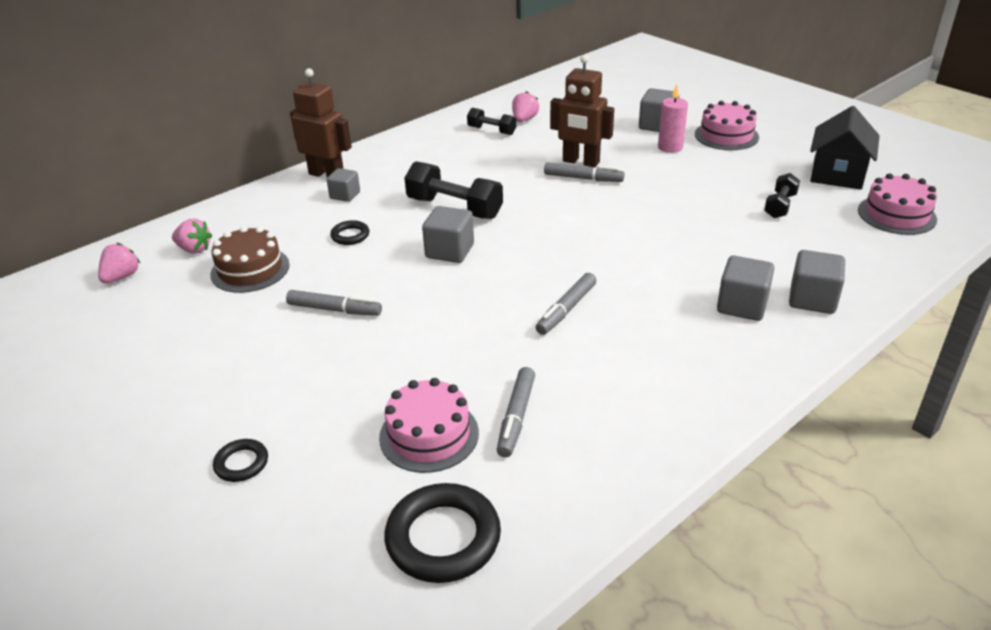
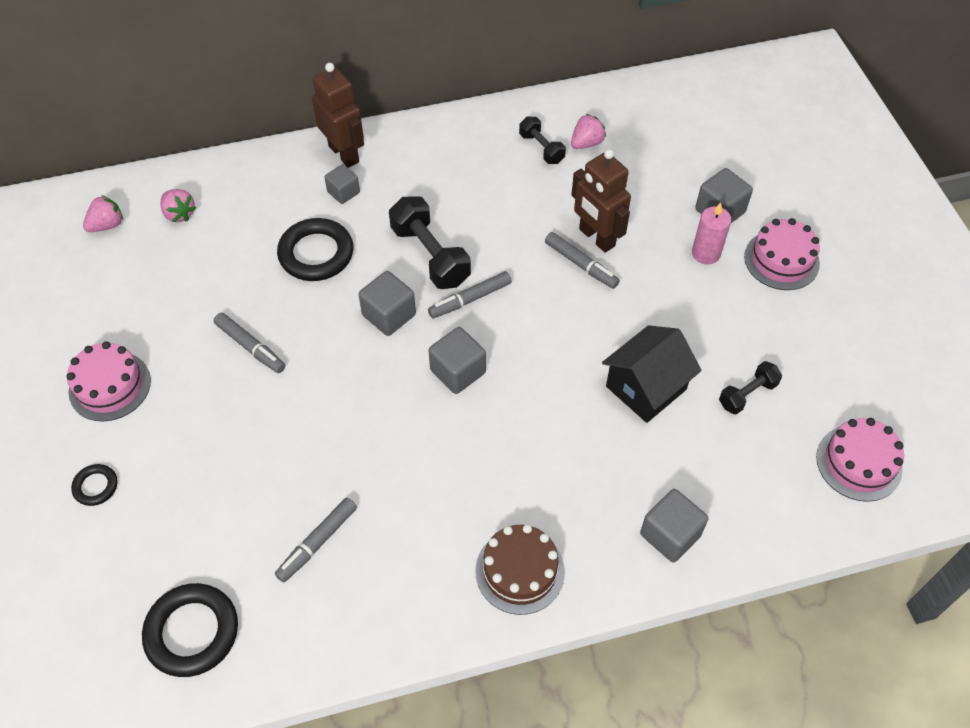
camera: 25 degrees right, 20 degrees up
(250, 269) = (210, 262): brown cake -> brown cake (520, 571)
(350, 235) = (316, 254): black ring -> black ring, size x1.94
(429, 435) = (241, 527): pink cake -> pink cake (110, 386)
(566, 310) = (440, 440): grey marker -> grey marker (470, 299)
(742, 306) = (598, 510): grey cube -> grey cube (458, 371)
(837, 174) = (850, 374): black house -> black house (646, 388)

